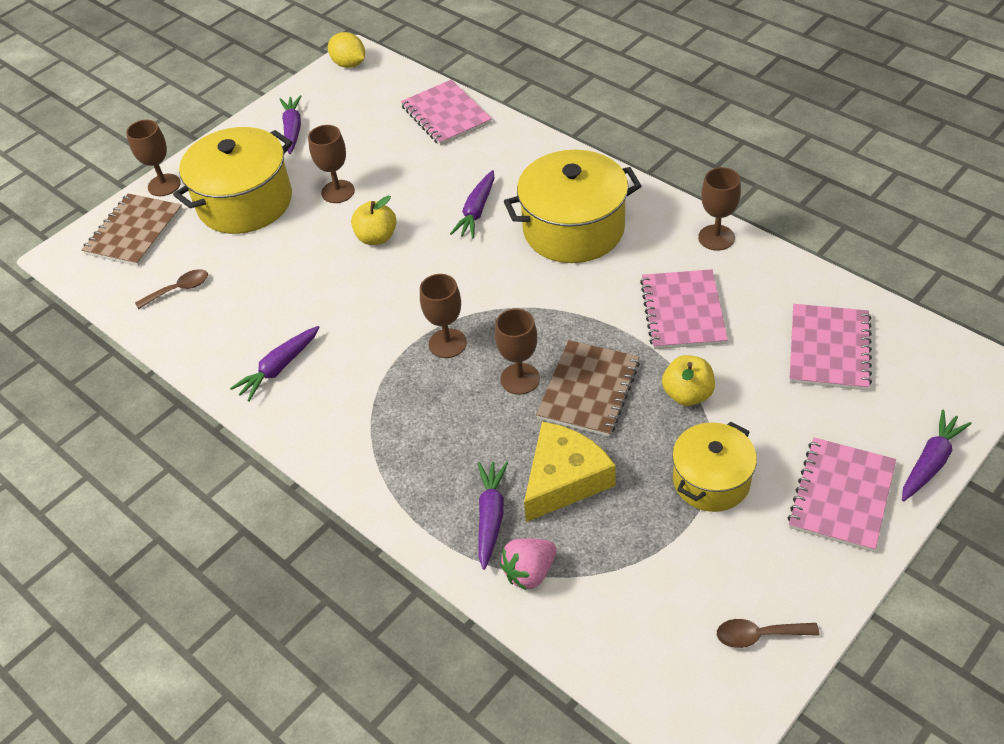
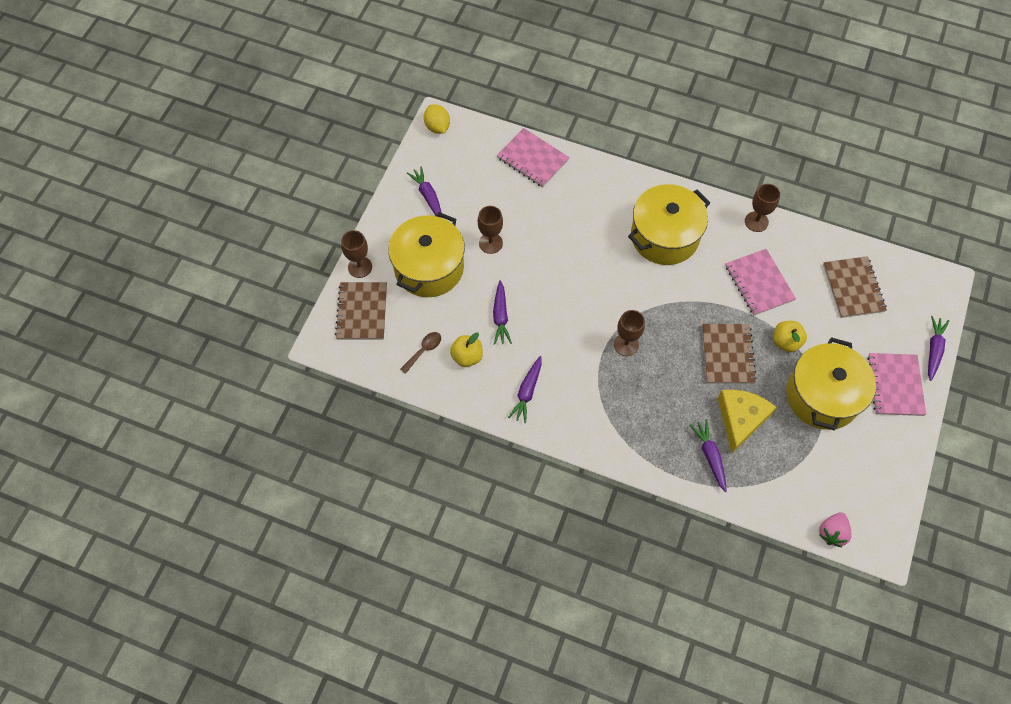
camera: 25 degrees left, 15 degrees up
(349, 64) = (437, 127): yellow lemon -> yellow lemon turned 45 degrees clockwise
(376, 237) = (538, 274): yellow apple -> yellow apple (467, 356)
(476, 211) = (594, 237): purple carrot -> purple carrot (500, 316)
(520, 379) = (683, 358): brown goblet -> none
(529, 572) = (748, 484): pink strawberry -> pink strawberry (832, 532)
(711, 480) = (822, 396): yellow pot -> yellow pot, size x1.61
(758, 635) = (884, 483): brown spoon -> none
(829, 349) = (853, 288): pink notebook -> brown notebook

